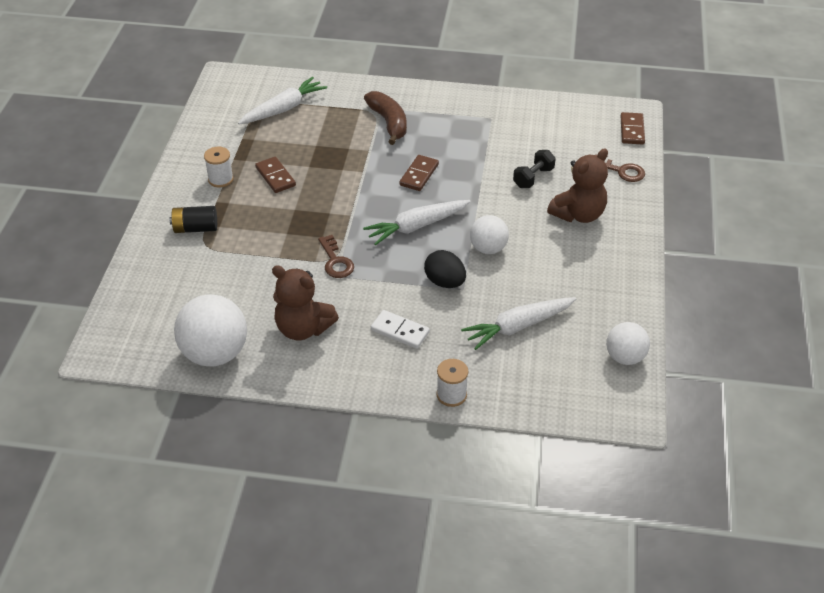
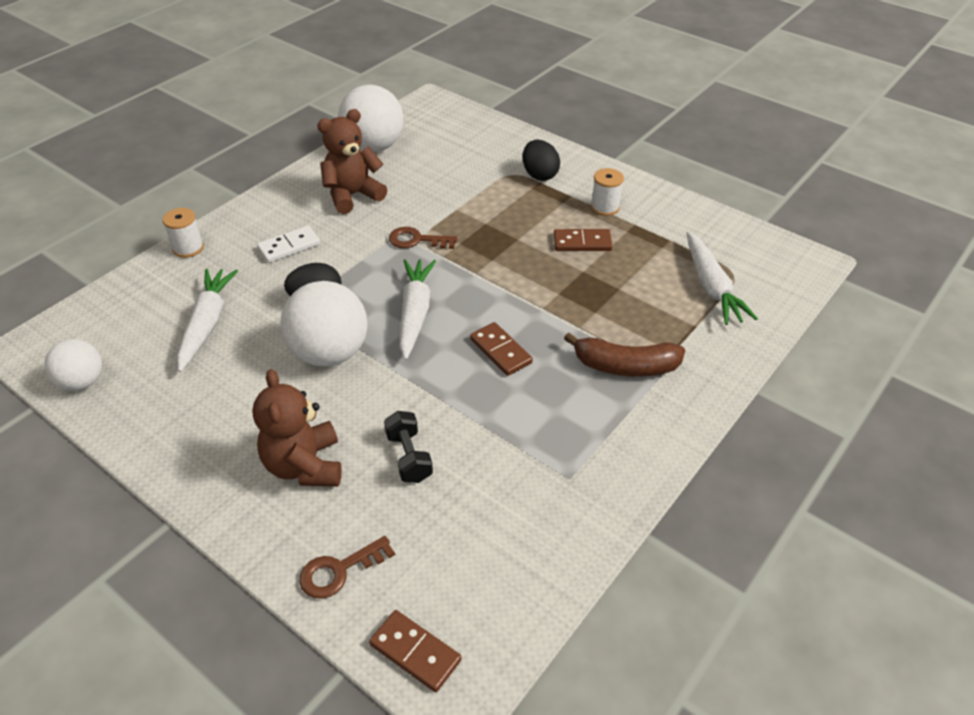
camera: 120 degrees right, 0 degrees up
(195, 228) = (539, 175): black battery -> black egg
(488, 248) = (330, 353): white ball -> white ball, size x1.67

